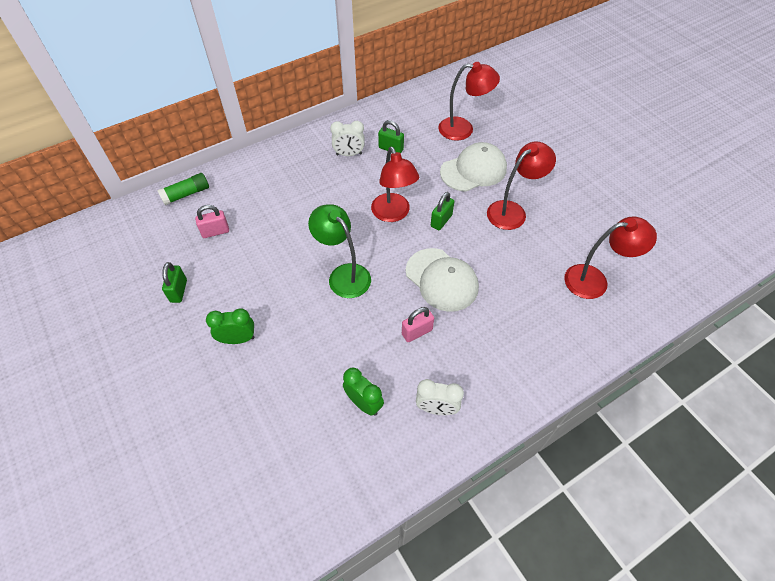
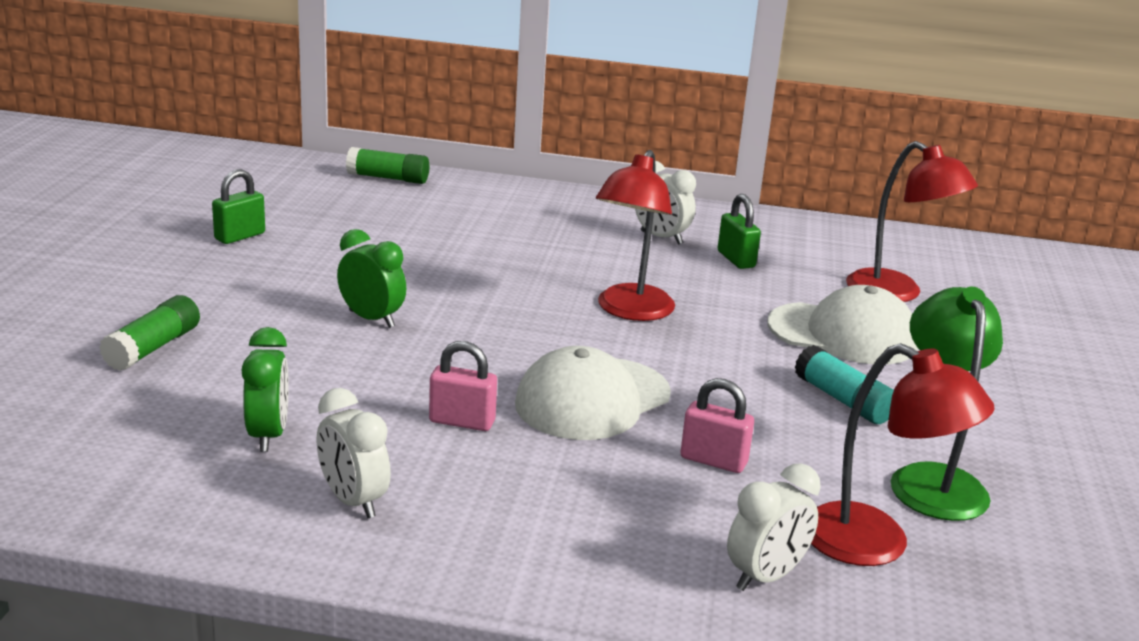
camera: 40 degrees right, 30 degrees down
(215, 232) = (366, 217): pink padlock -> pink padlock (713, 461)
(238, 339) = (229, 301): green clock -> green clock (371, 319)
(249, 396) = (153, 347): none -> green glue stick
(344, 275) = (457, 323): green lamp -> green lamp (934, 480)
(441, 221) = (696, 351): green padlock -> none
(441, 280) = (592, 399): white cap -> white cap turned 45 degrees clockwise
(512, 211) = (843, 400): red lamp -> turquoise glue stick
(585, 325) = (765, 577): none -> white clock

